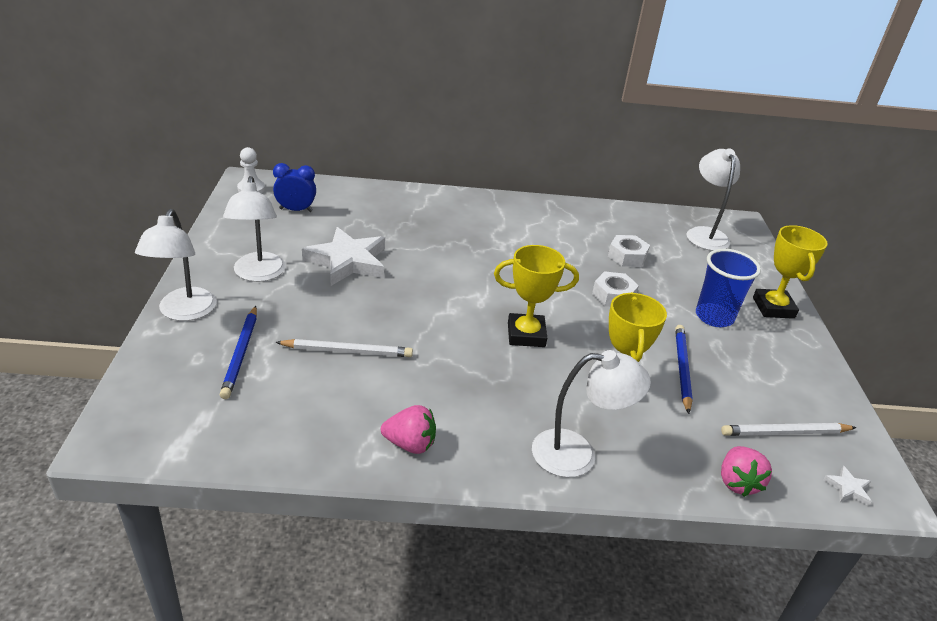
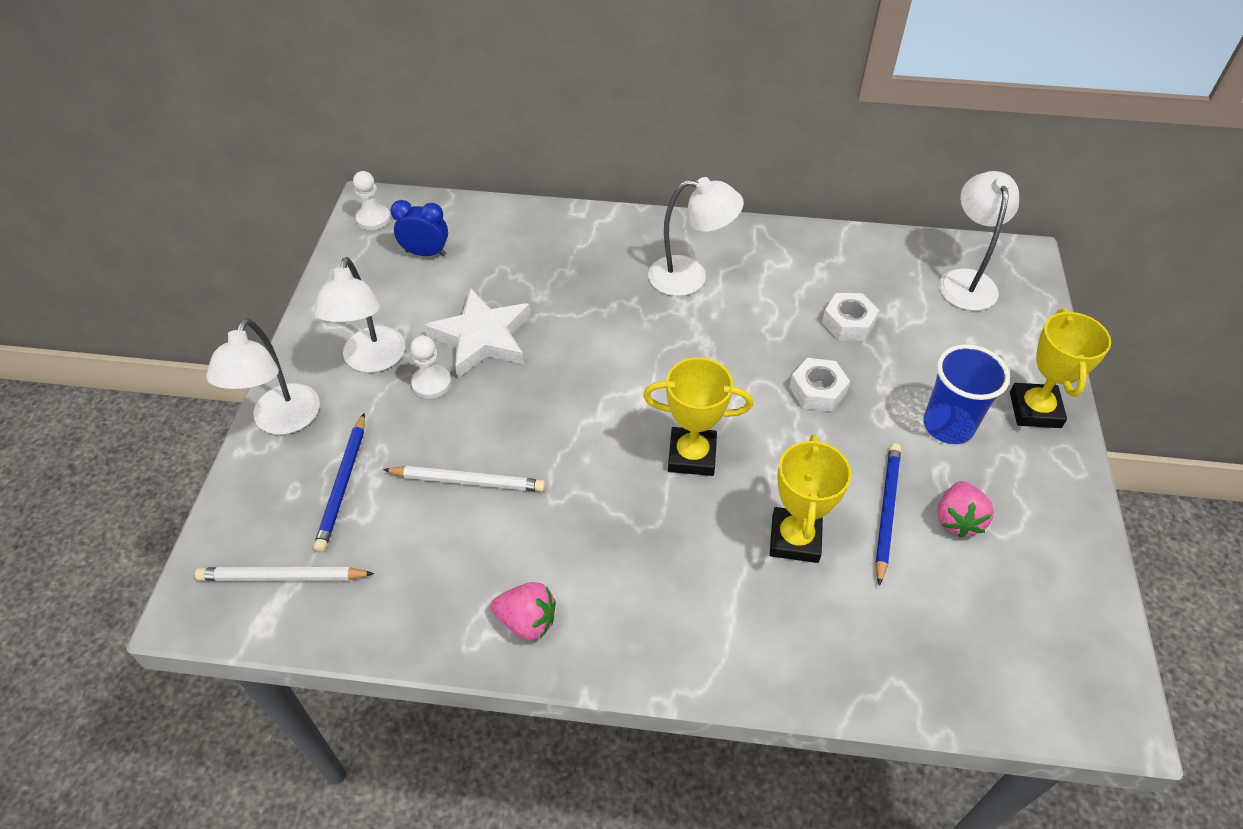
camera: 10 degrees right, 15 degrees up
(309, 289) = (431, 383): none -> white pawn
(577, 454) = (727, 641): white lamp -> white lamp (690, 277)
(737, 482) = (922, 689): pink strawberry -> pink strawberry (957, 519)
(785, 432) = (1003, 615): white pencil -> white pencil (283, 577)
(848, 488) = (1066, 703): white star -> none

